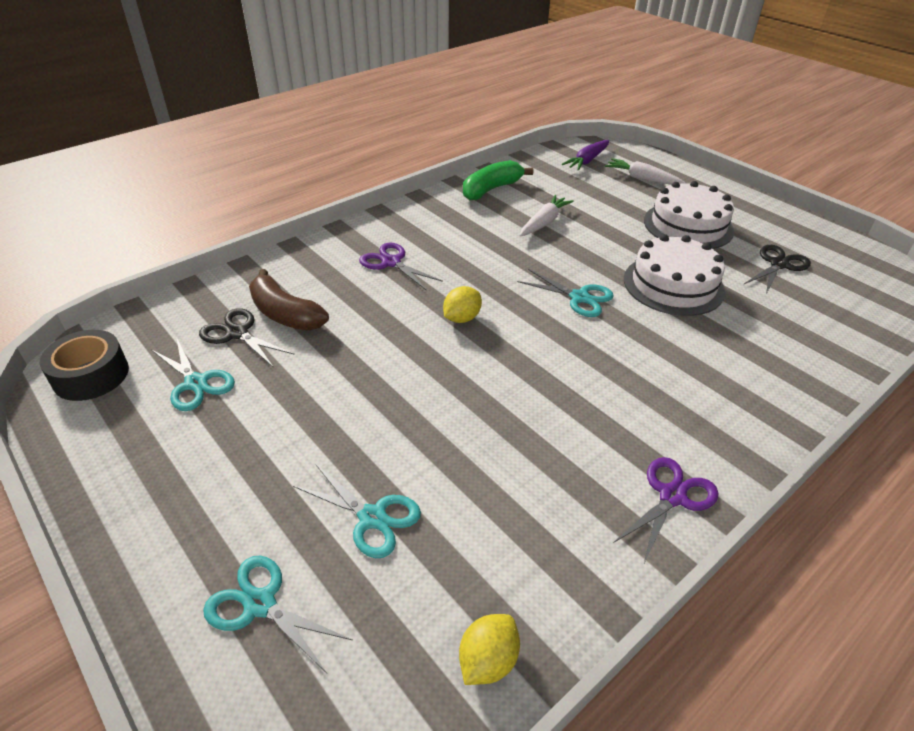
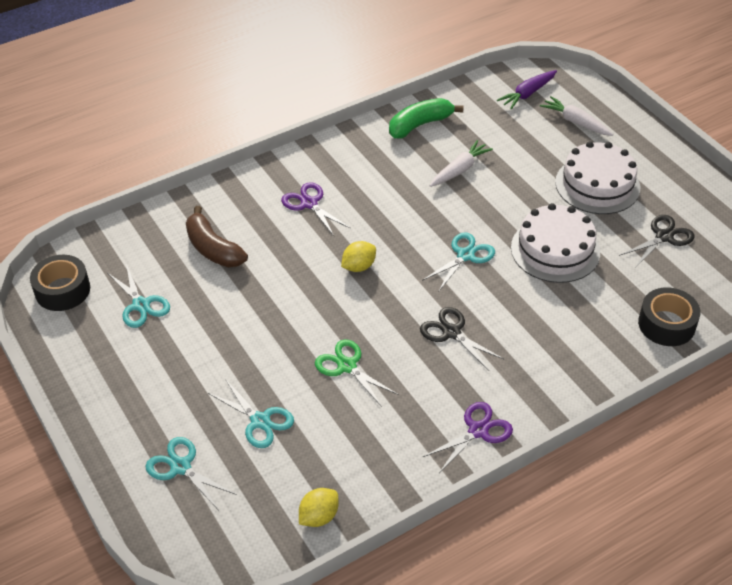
camera: 10 degrees right, 5 degrees up
(237, 333) = (173, 263): black scissors -> black scissors (451, 332)
(475, 431) = (347, 366): none -> green scissors
(579, 297) = (465, 255): turquoise scissors -> turquoise scissors turned 90 degrees counterclockwise
(831, 347) = (666, 324): none -> black tape

